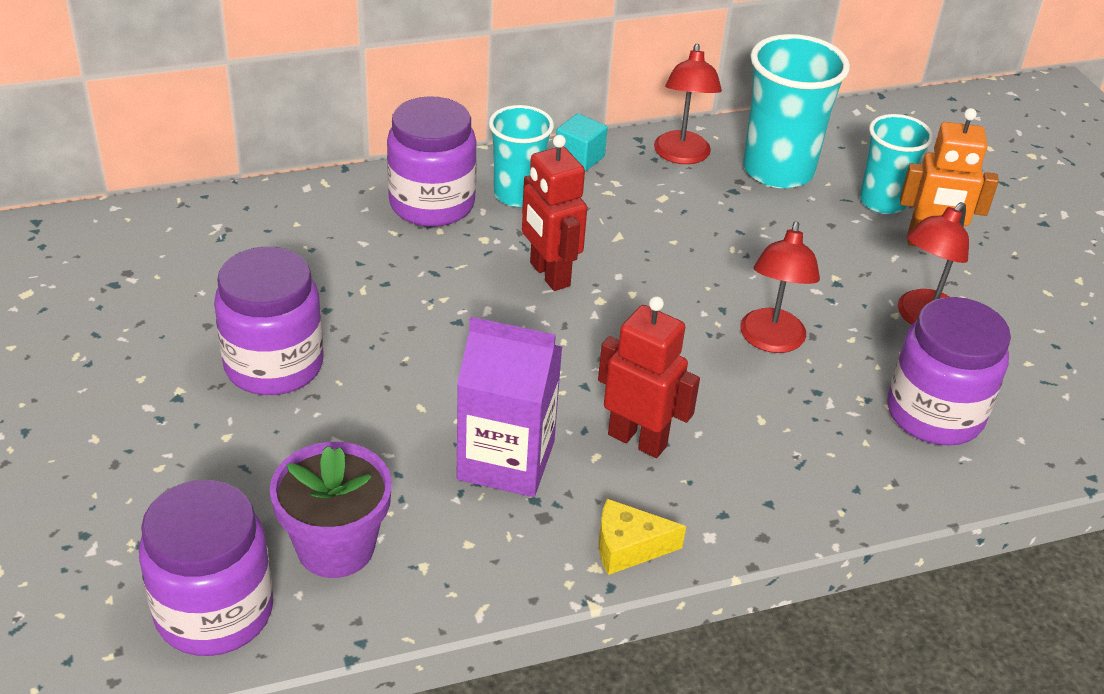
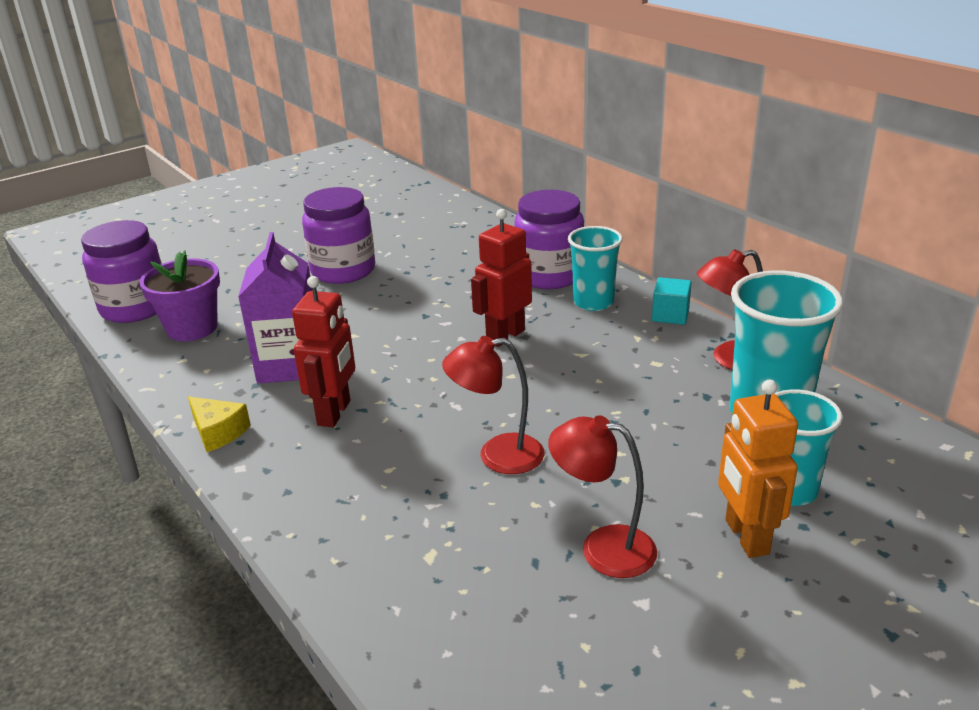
camera: 75 degrees right, 10 degrees down
(628, 547) = (218, 432): yellow cheese -> yellow cheese turned 150 degrees clockwise
(934, 414) = (452, 577): purple jar -> none

